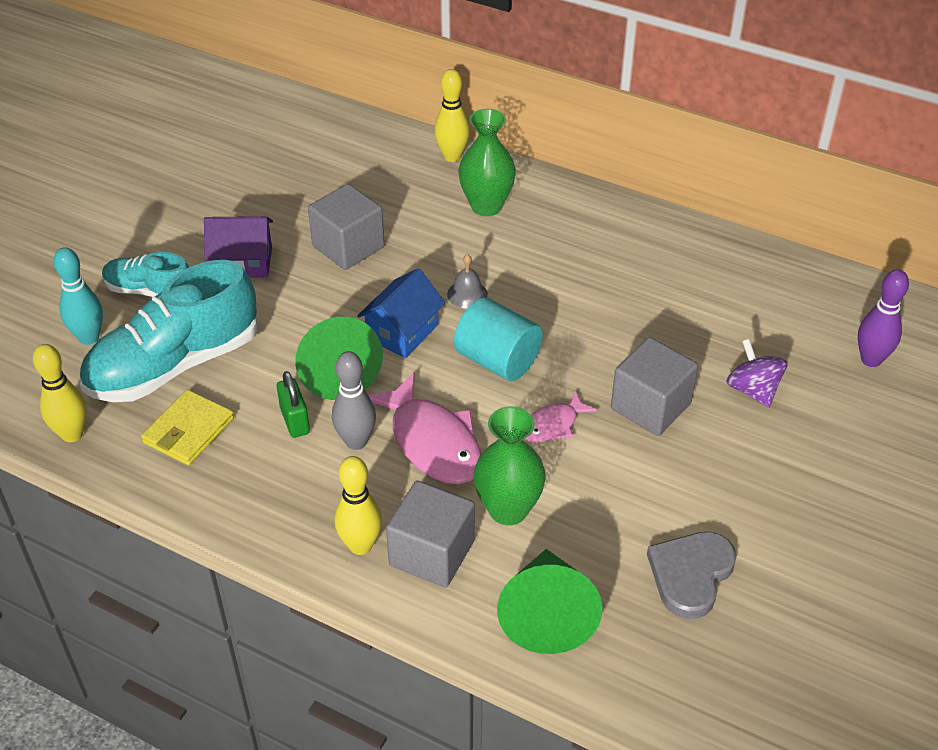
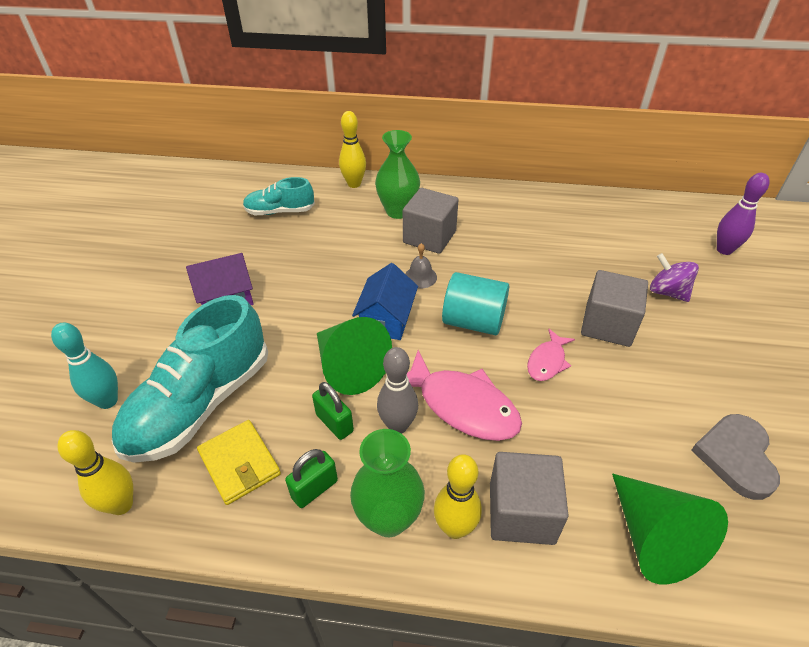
camera: 20 degrees left, 0 degrees up
(149, 291) = (152, 343): turquoise shoe -> turquoise shoe (280, 211)
(188, 430) = (239, 463): yellow wallet -> yellow wallet turned 45 degrees counterclockwise
(247, 473) = (314, 489): none -> green padlock
(348, 247) = (308, 264): grey cube -> grey cube (429, 237)
(508, 509) = (559, 447): green vase -> green vase (389, 518)

